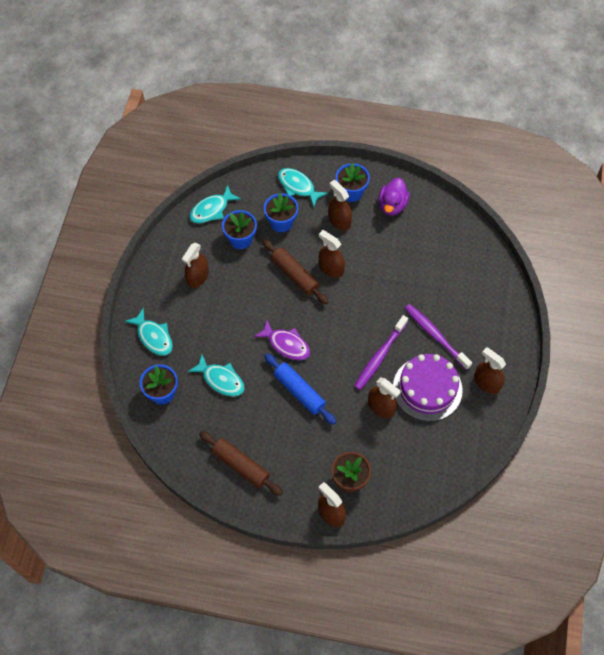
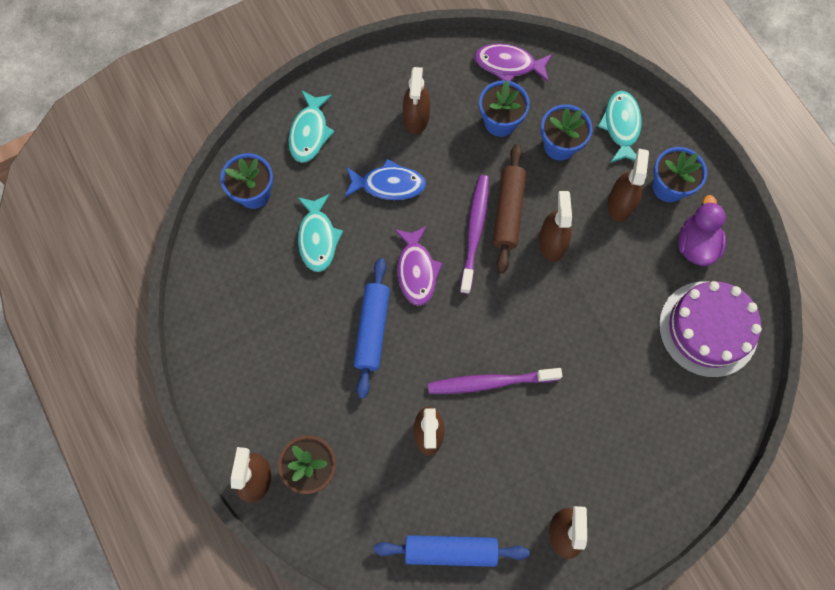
camera: 50 degrees right, 10 degrees up
(198, 277) = (416, 117): brown spray bottle -> brown spray bottle turned 75 degrees counterclockwise
(212, 209) = (508, 65): turquoise fish -> purple fish
(224, 320) = (388, 184): none -> blue fish
(240, 465) = (237, 338): brown rolling pin -> none
(392, 205) = (695, 244): purple duck -> purple duck turned 120 degrees clockwise
(427, 388) = (496, 468): purple cake -> purple cake (708, 328)
(435, 335) = (571, 425): purple toothbrush -> purple toothbrush (475, 231)
(451, 443) = (450, 550): none -> blue rolling pin

